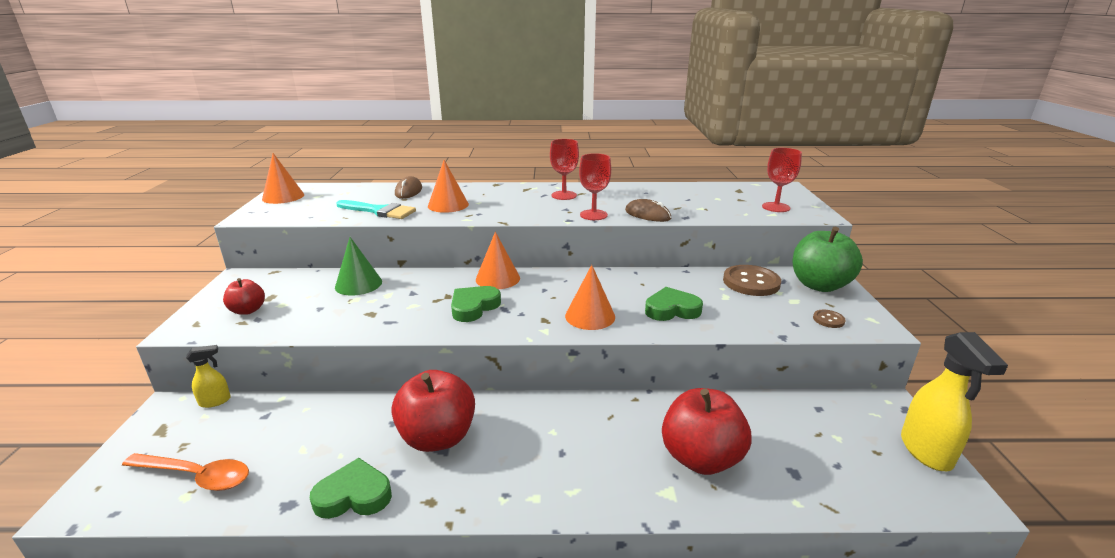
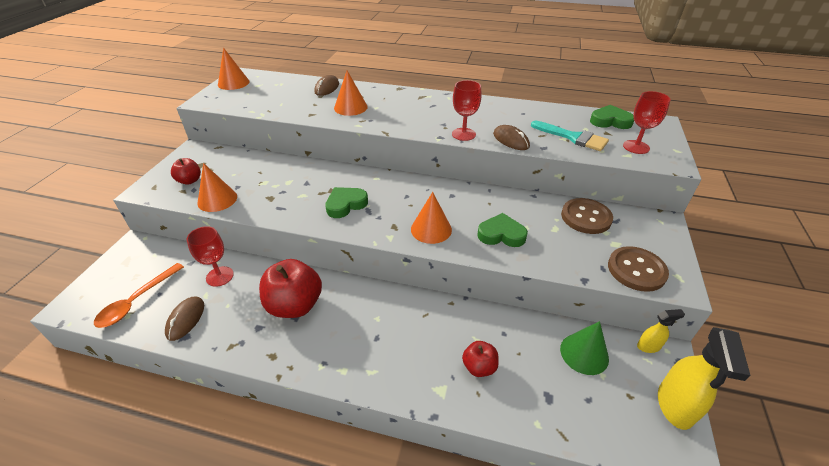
camera: 15 degrees right, 15 degrees up
(196, 476) = (137, 301): orange spoon -> orange spoon turned 90 degrees clockwise
(215, 401) = (163, 245): yellow spray bottle -> yellow spray bottle (649, 346)
(283, 483) = (185, 319): none -> brown mouse
(354, 495) = (226, 339): green heart -> green heart (610, 121)
(358, 284) = (271, 168): green cone -> green cone (584, 353)
(379, 211) = (296, 107): turquoise brush -> turquoise brush (573, 137)
(497, 278) = (375, 179): orange cone -> orange cone (217, 199)
(564, 195) = (449, 108): red goblet -> red goblet (219, 276)
(701, 458) = (479, 367): red apple -> red apple, size x0.53
(819, 285) = (648, 231): green apple -> none
(828, 320) = (636, 270): brown button -> brown button, size x2.10

